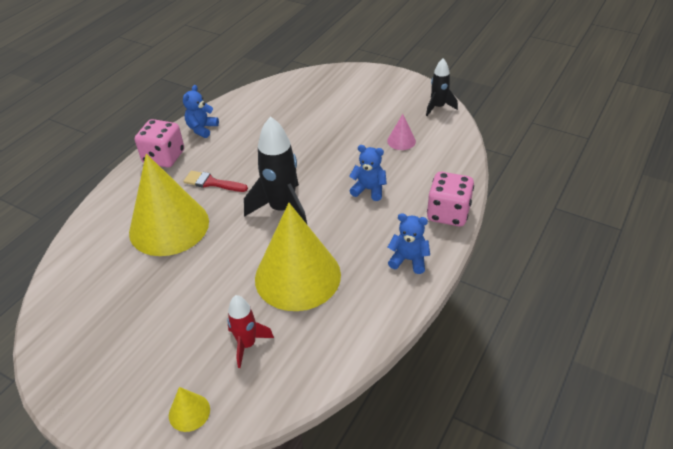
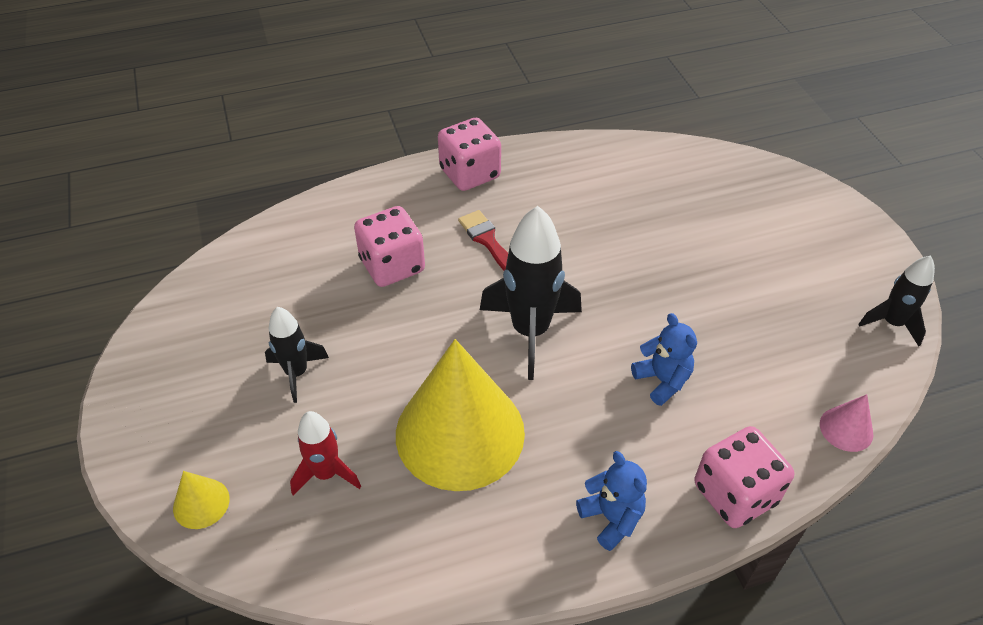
camera: 40 degrees right, 5 degrees up
(169, 226) = (392, 265): yellow cone -> pink dice
(172, 312) = (297, 373): none -> black rocket
(202, 129) = (545, 162): blue teddy bear -> none
(401, 141) = (780, 340): pink cone -> pink cone (846, 429)

